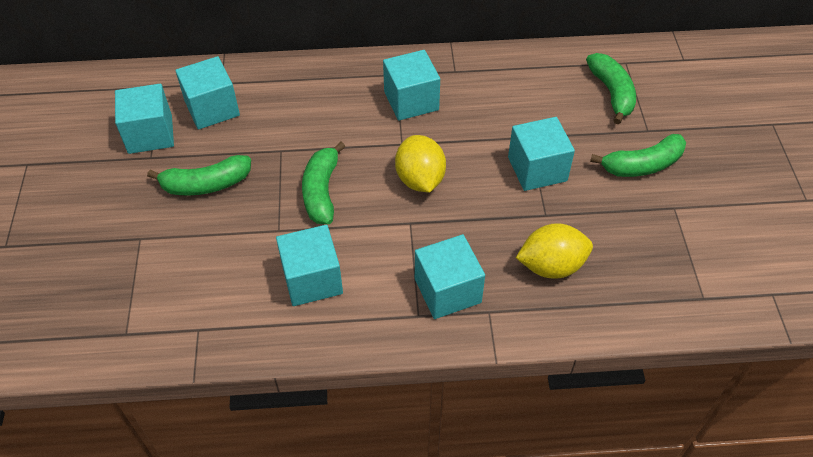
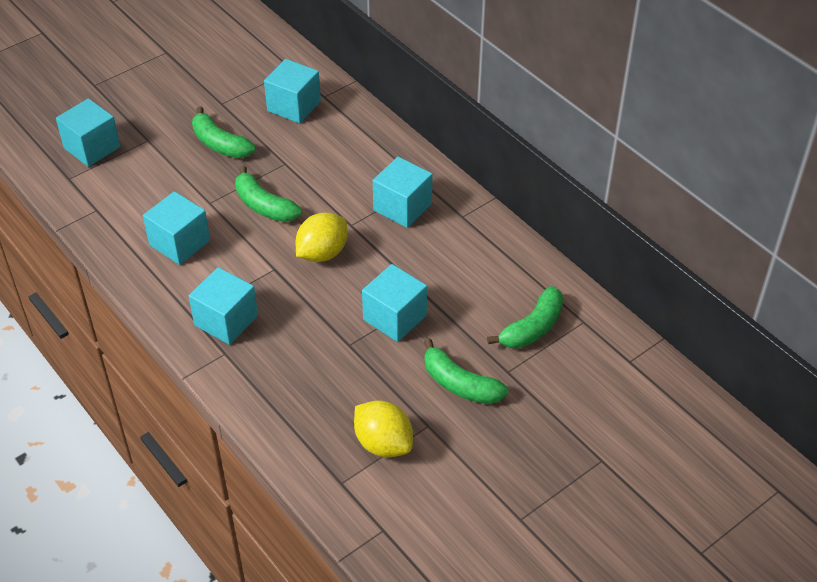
camera: 55 degrees right, 5 degrees down
(150, 134) = (242, 91): turquoise cube -> turquoise cube (92, 147)
(322, 191) = (264, 205): green banana -> green banana turned 105 degrees counterclockwise
(551, 266) = (298, 371): yellow lemon -> yellow lemon (383, 443)

